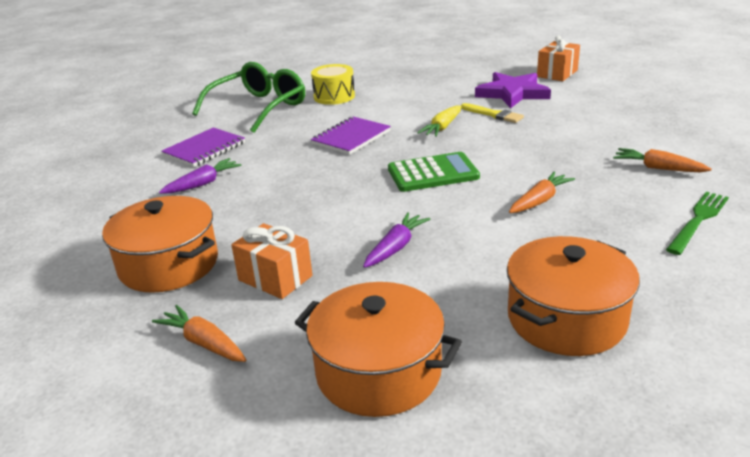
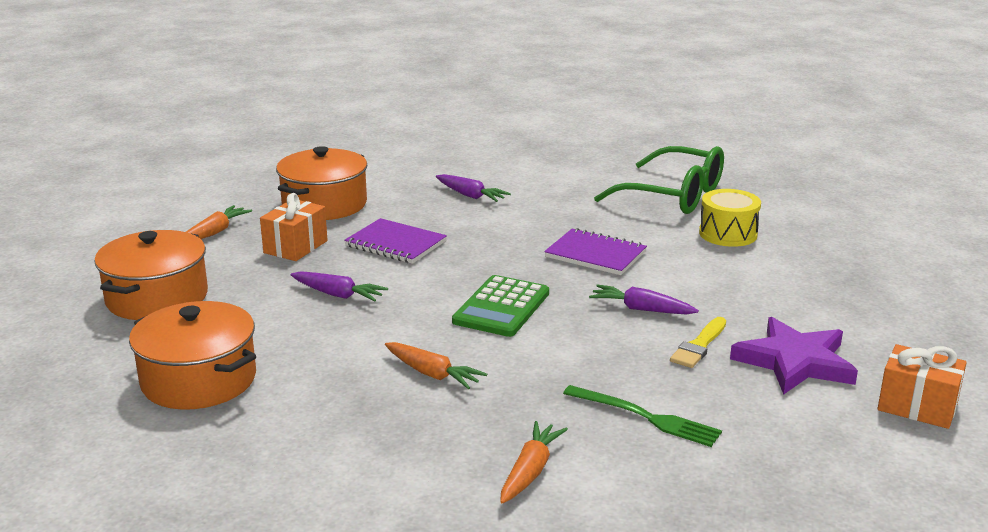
camera: 80 degrees right, 5 degrees down
(204, 149) = (549, 185): purple notebook -> purple notebook (395, 244)
(433, 173) = (501, 307): green calculator -> green calculator turned 45 degrees clockwise
(442, 127) = (641, 309): yellow carrot -> purple carrot
(698, 220) = (375, 484): green fork -> green fork (645, 417)

